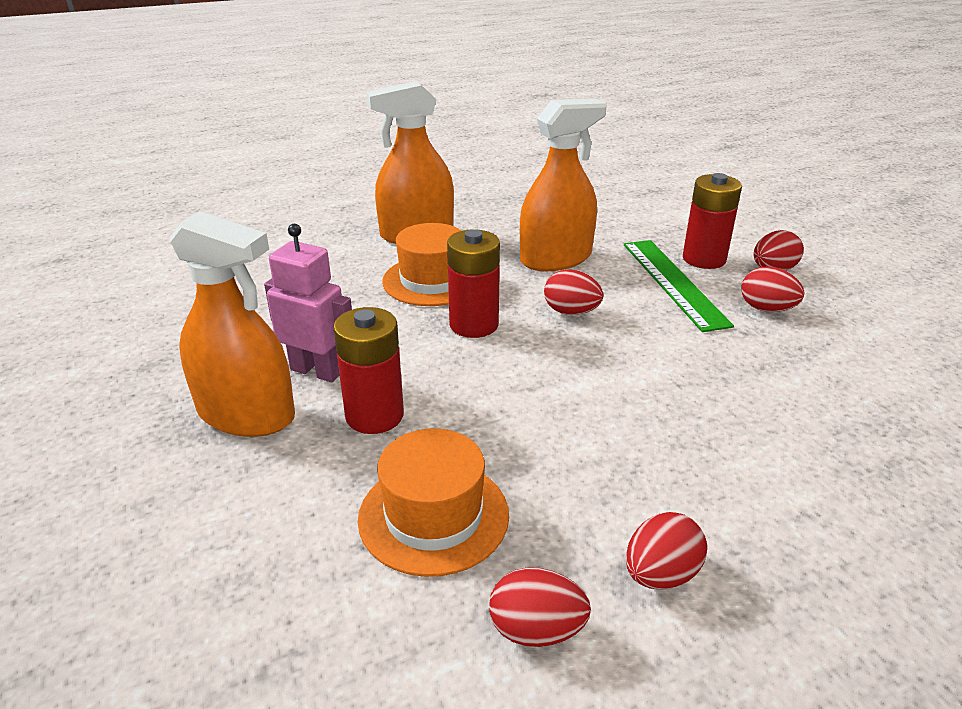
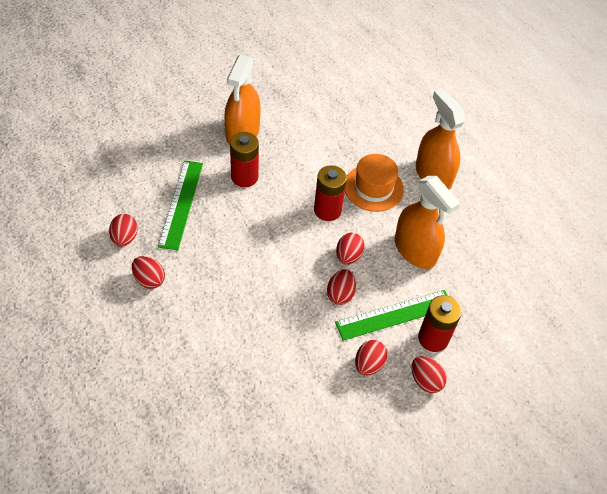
camera: 80 degrees right, 20 degrees up
(316, 371) = (277, 151): pink robot -> none
(433, 516) = (181, 204): orange hat -> green ruler
(647, 324) = (340, 294): none -> red egg

